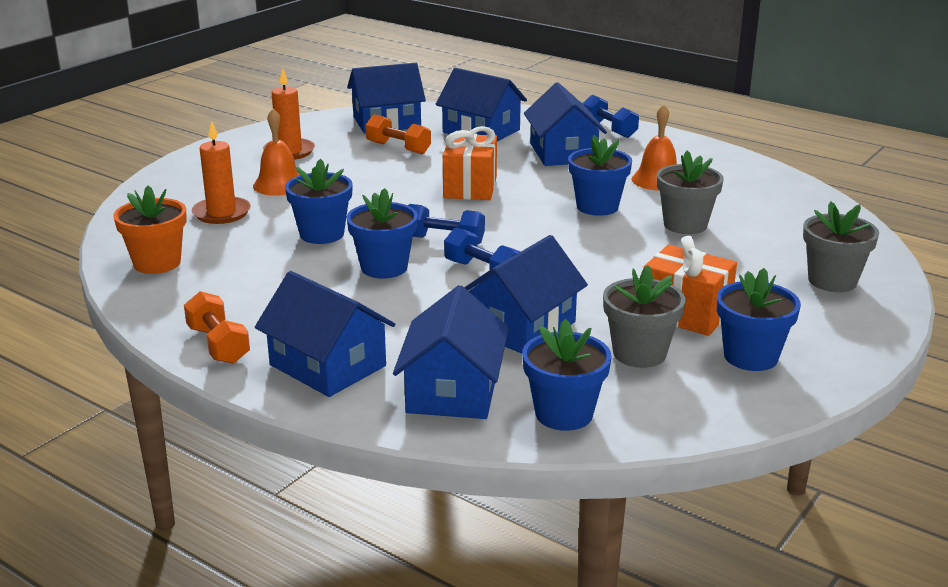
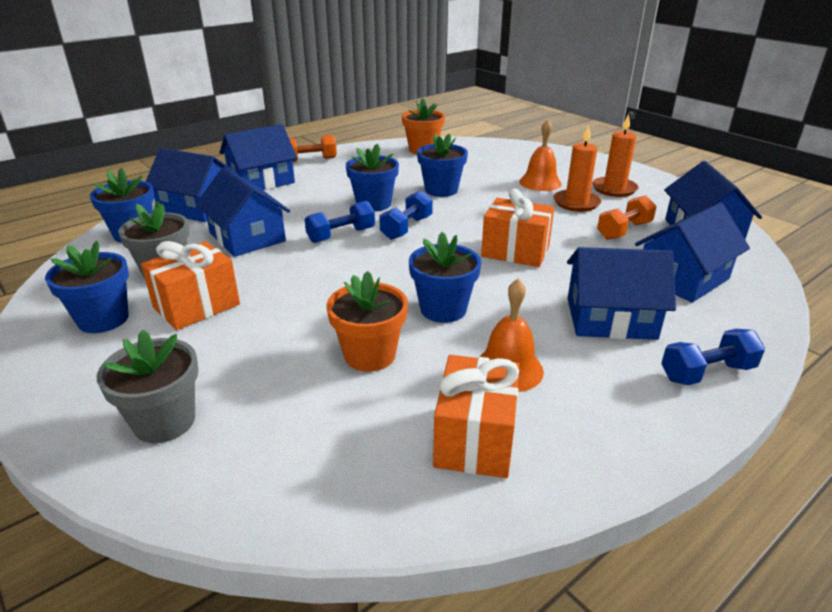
camera: 105 degrees right, 5 degrees up
(221, 213) = (491, 165): orange candle -> orange candle (576, 203)
(685, 225) = (370, 355): grey flower pot -> orange flower pot
(737, 184) = (475, 439): none -> orange gift

